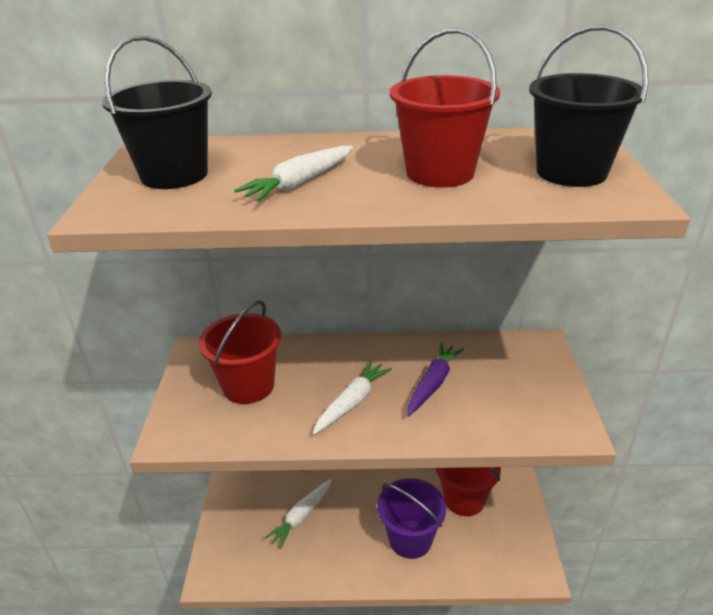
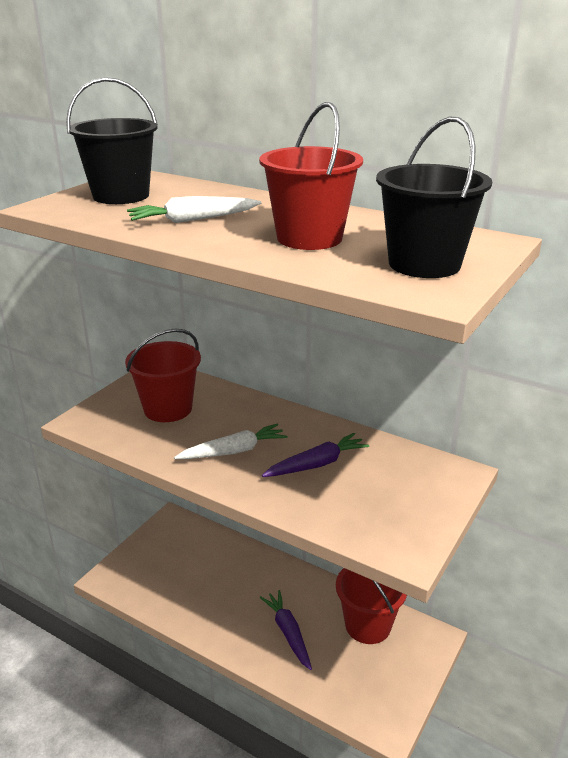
camera: 30 degrees right, 5 degrees down
(301, 516) = (210, 568): white carrot -> none
(410, 539) = (288, 633): purple bucket -> purple carrot

